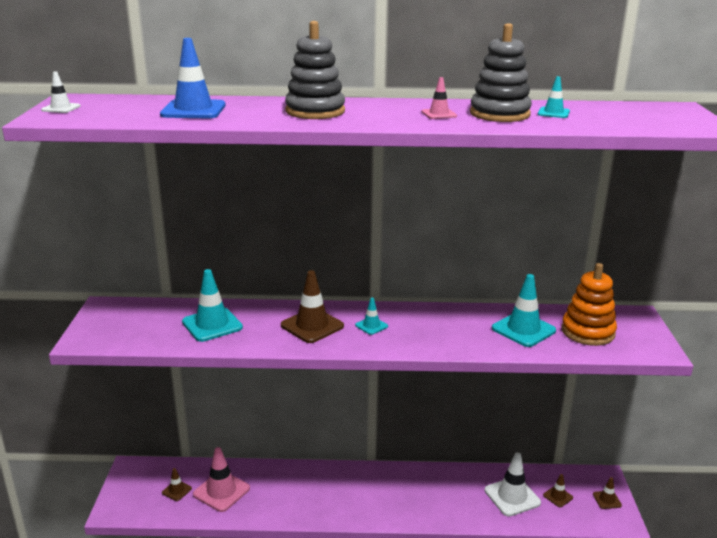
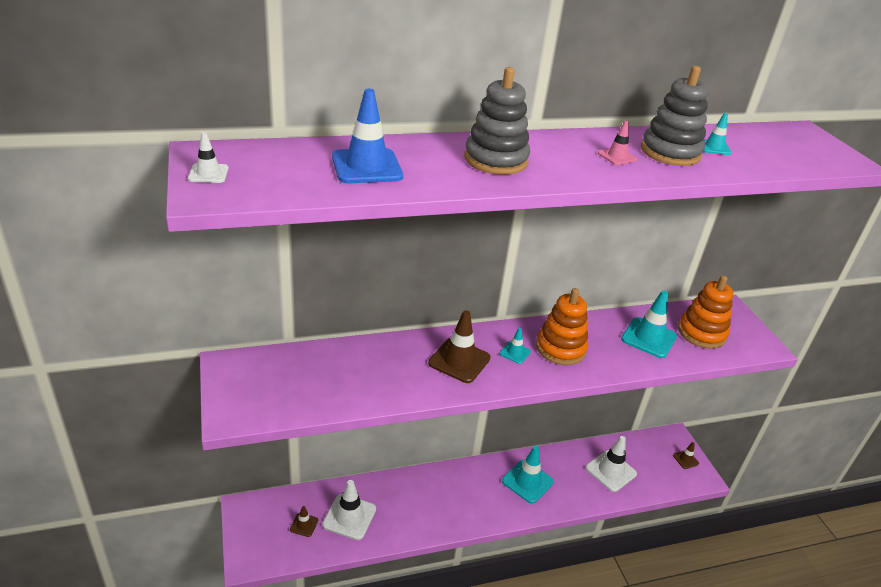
camera: 20 degrees left, 10 degrees up
(212, 325) = (359, 374): turquoise traffic cone -> turquoise traffic cone (527, 481)
(221, 491) = (349, 517): pink traffic cone -> white traffic cone
(421, 328) = (560, 348): none -> orange stacking toy
(558, 496) = (647, 463): brown traffic cone -> none

